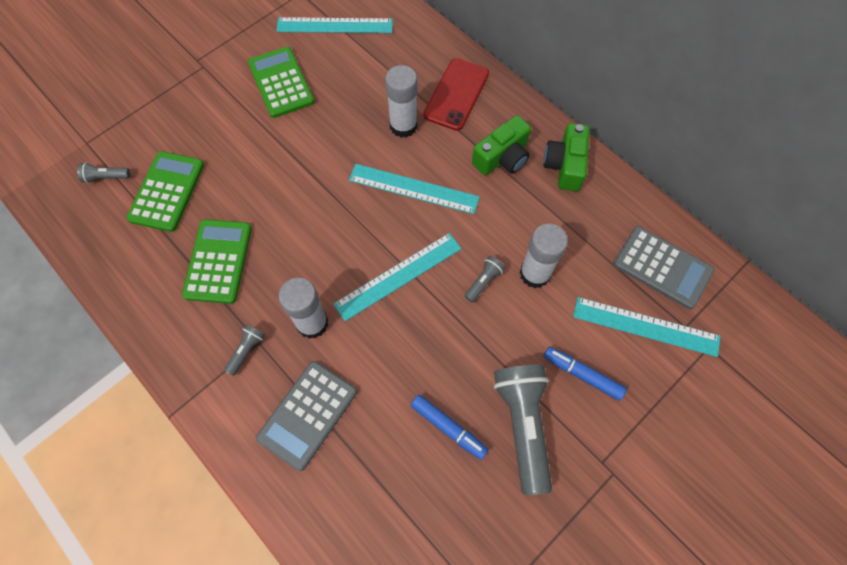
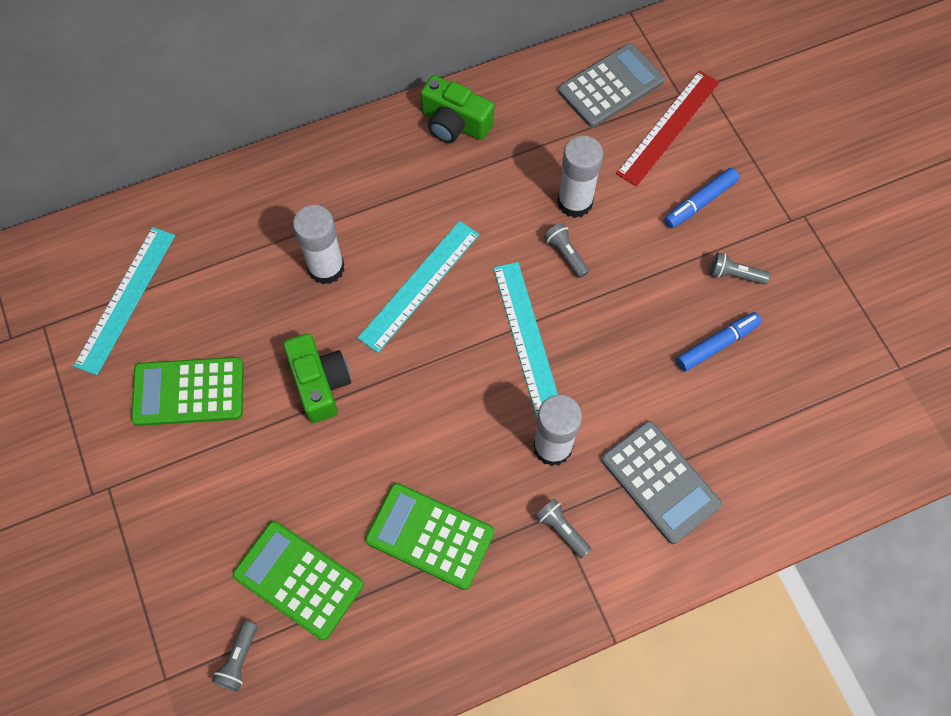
camera: 70 degrees left, 0 degrees up
(456, 94) = (307, 195): red phone -> none
(502, 157) = (418, 179): green camera -> green camera (320, 383)
(523, 425) = (735, 275): grey flashlight -> grey flashlight, size x0.44
(645, 326) = (668, 127): turquoise ruler -> red ruler

